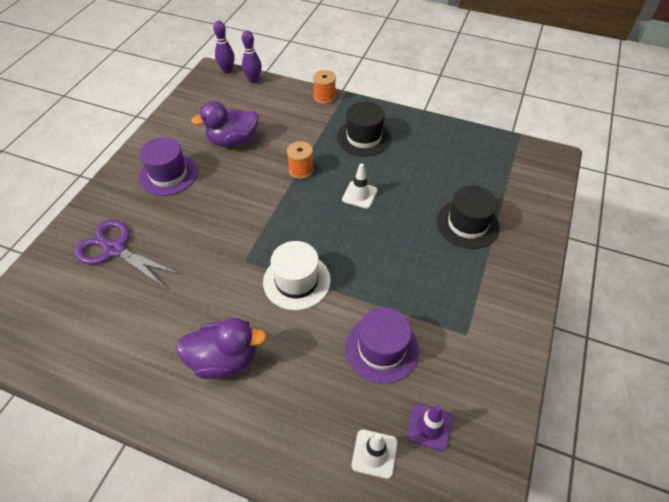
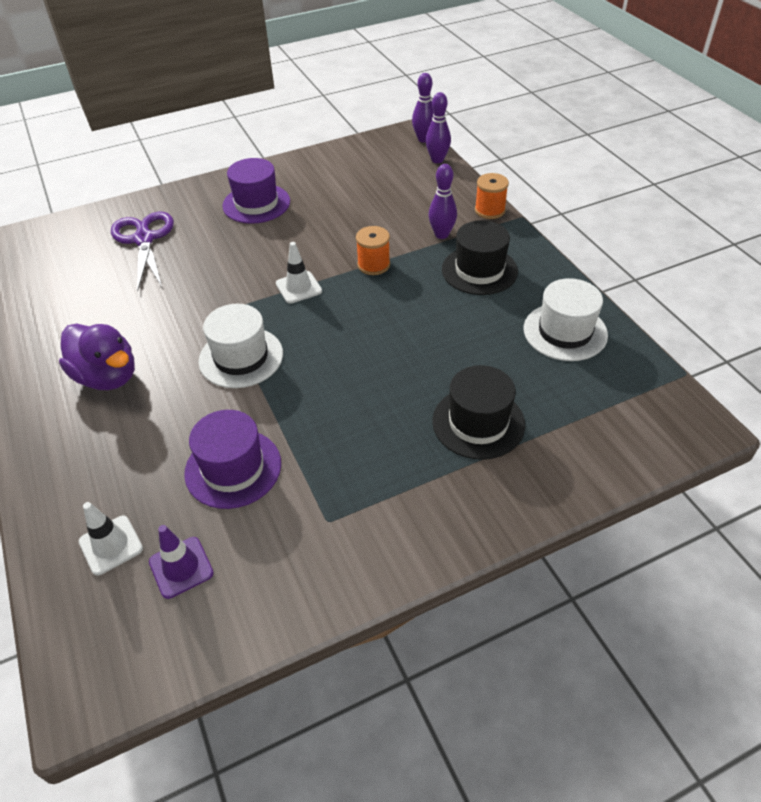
camera: 45 degrees right, 5 degrees down
(233, 141) = (346, 205): purple duck -> none
(316, 127) = (441, 234): none -> purple bowling pin
(359, 195) = (400, 321): white traffic cone -> white traffic cone (298, 287)
(446, 146) = (565, 332): none -> white hat

